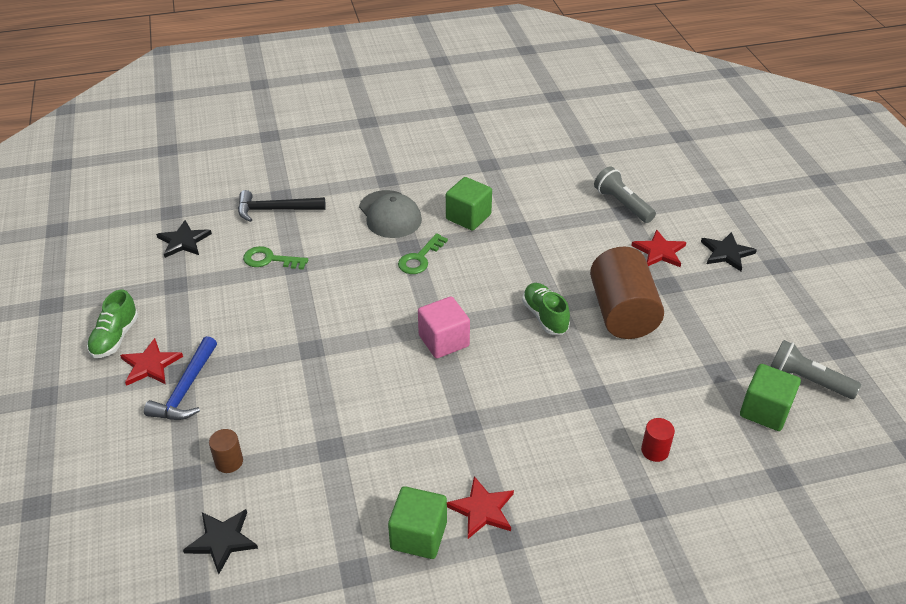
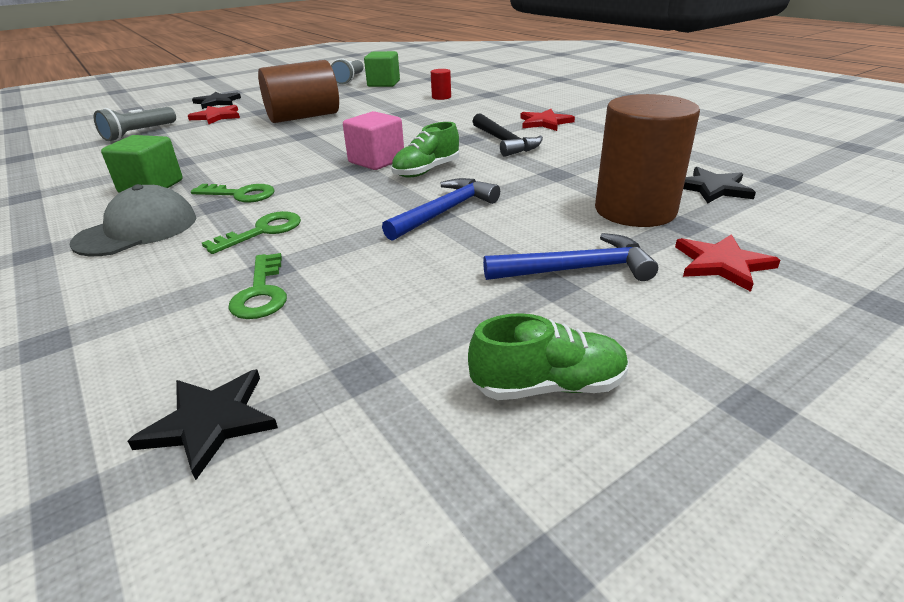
camera: 110 degrees left, 10 degrees down
(150, 365) = (567, 317): red star -> red star (722, 264)
(229, 462) = (635, 210): brown cylinder -> brown cylinder, size x2.37
(275, 210) = (100, 333): black hammer -> black hammer (504, 142)
(310, 355) = (445, 211): none -> blue hammer
(347, 265) = (262, 231): none -> green key
(418, 535) = (592, 132): green cube -> none
(545, 316) = (320, 135): green shoe -> green shoe (426, 171)

